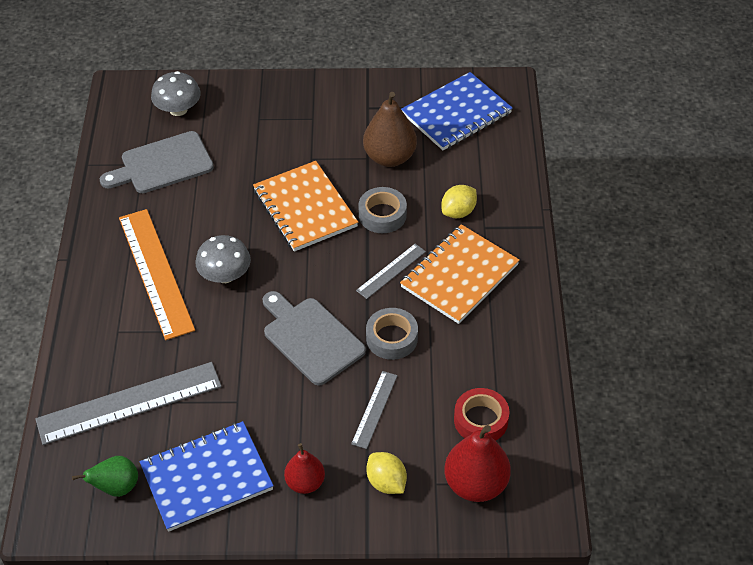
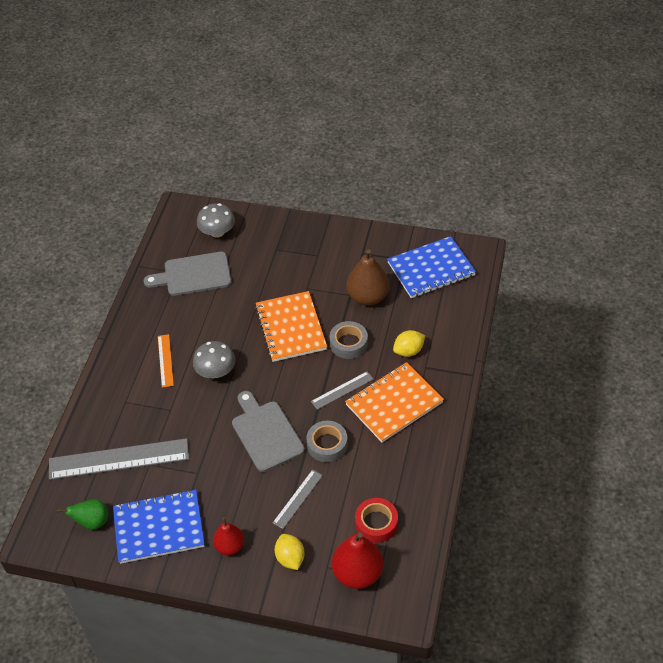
camera: 15 degrees right, 0 degrees up
(156, 272) = (165, 360): orange ruler -> orange ruler, size x0.50

